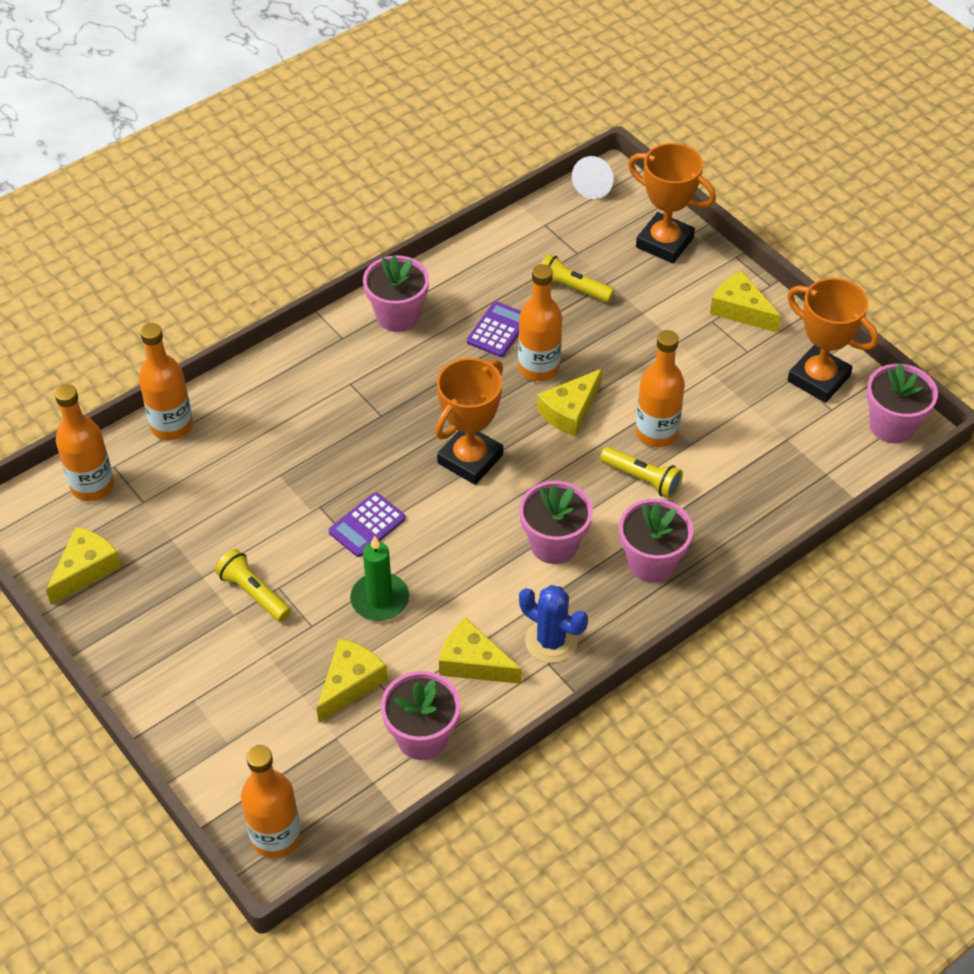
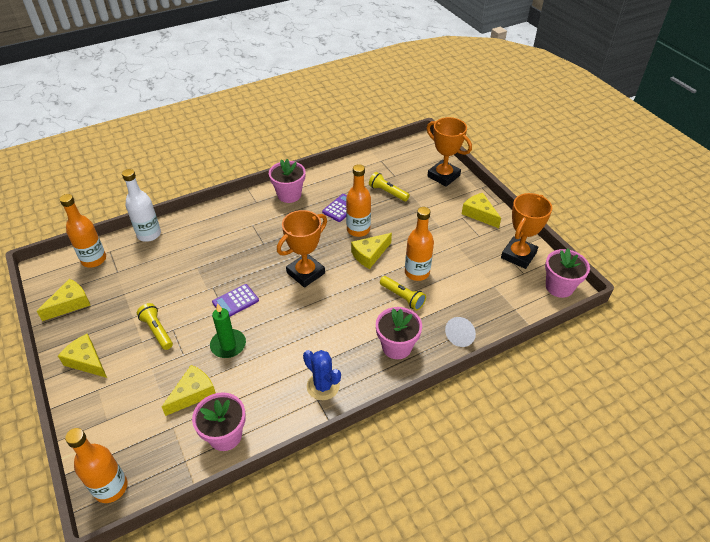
camera: 10 degrees right, 5 degrees down
(172, 426) = (149, 234): orange bottle -> white bottle
(473, 662) = (271, 392): yellow cheese -> yellow cheese (87, 361)
(554, 544) = (340, 327): pink flower pot -> none
(594, 186) = (411, 146): white cone -> white cone (461, 336)
(818, 379) = (518, 255): orange trophy -> orange trophy turned 75 degrees clockwise

